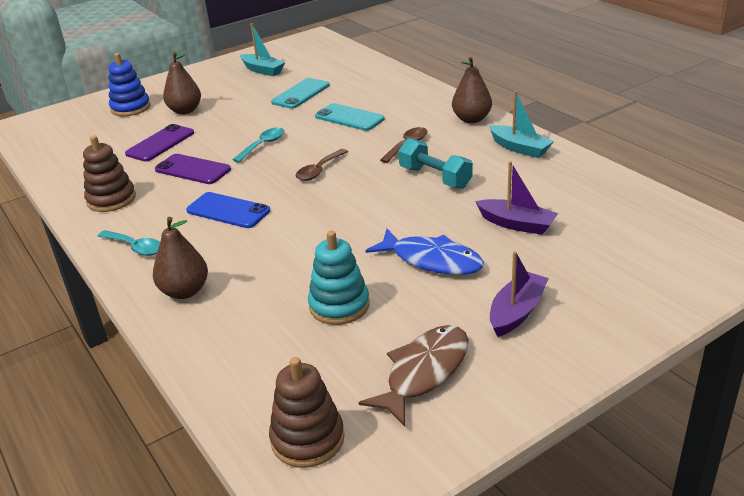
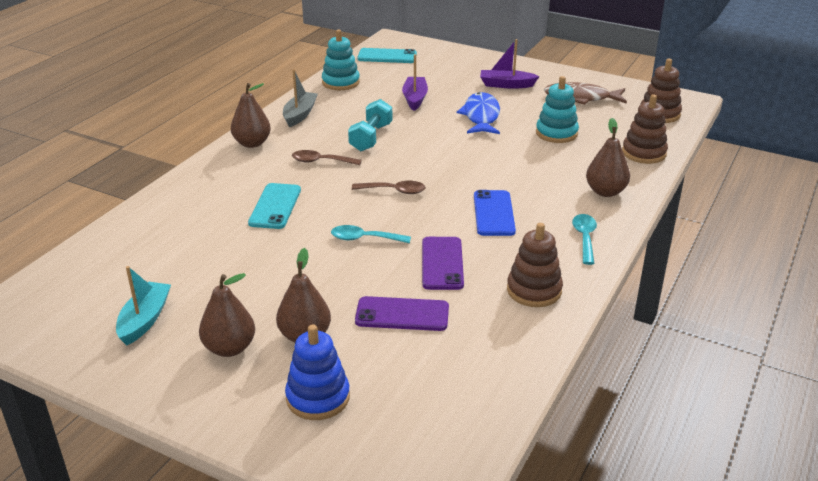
camera: 120 degrees left, 0 degrees up
(205, 90) = (229, 348): none -> brown pear
(224, 361) = (644, 153): none -> brown stacking toy
(301, 94) = (220, 258): turquoise phone -> turquoise phone (387, 56)
(519, 148) = (300, 115): turquoise boat -> grey boat
(597, 183) = (340, 82): none -> turquoise stacking toy

